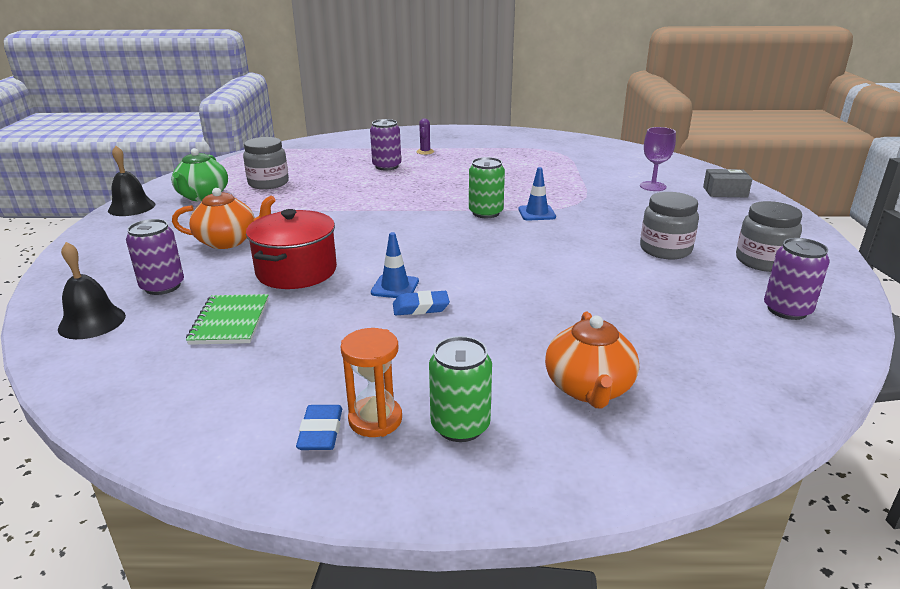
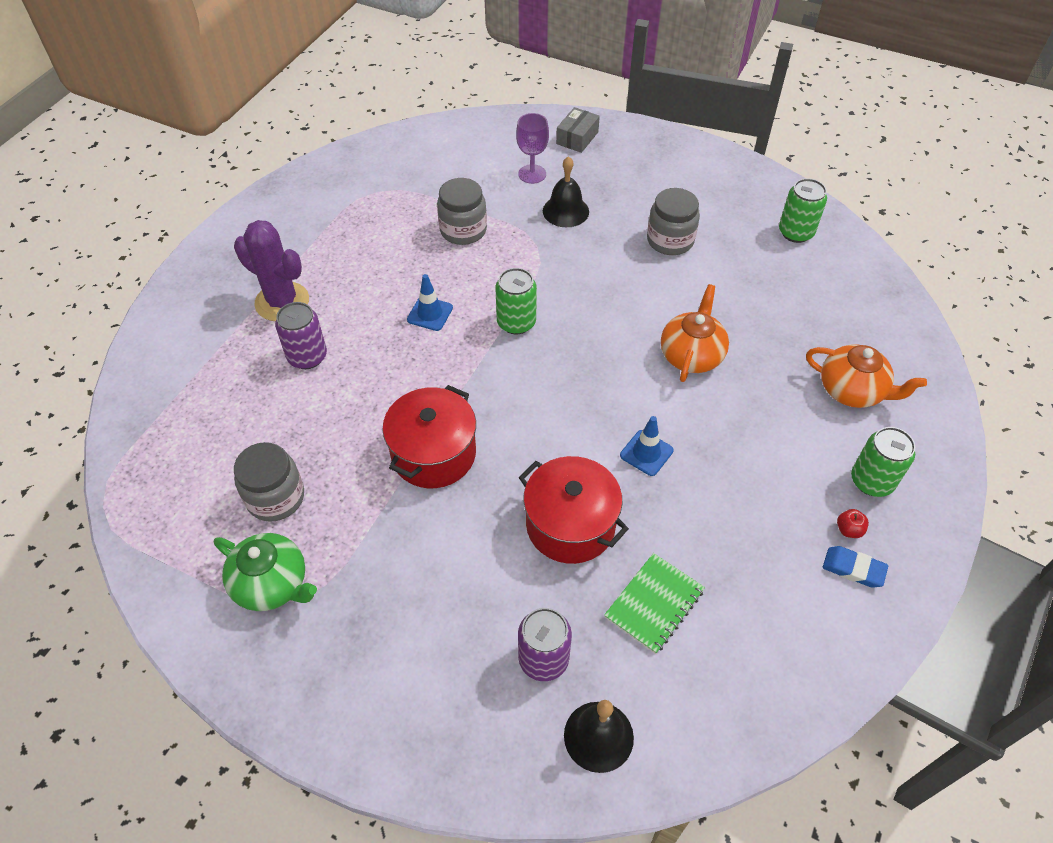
camera: 65 degrees left, 25 degrees up
(131, 207) = (255, 680): black bell -> black bell (565, 211)
(228, 241) = (452, 576): orange teapot -> orange teapot (691, 355)
(230, 321) = (654, 604): green notebook -> green notebook turned 75 degrees counterclockwise
(333, 214) = (433, 454): none -> red pot
(375, 420) = (849, 530): orange hourglass -> red apple
(421, 307) = (694, 446): blue eraser -> none
(425, 152) = (282, 302): purple cactus -> purple cactus, size x2.16
(536, 213) = (542, 285): blue traffic cone -> blue traffic cone (430, 314)
(762, 261) = (719, 198): grey jar -> grey jar (463, 230)
(787, 310) = (795, 232): purple can -> green can

